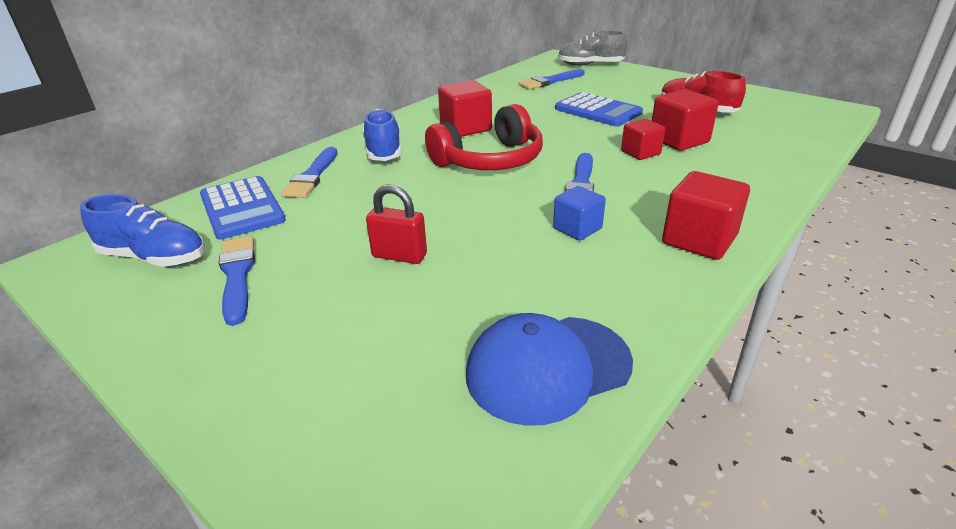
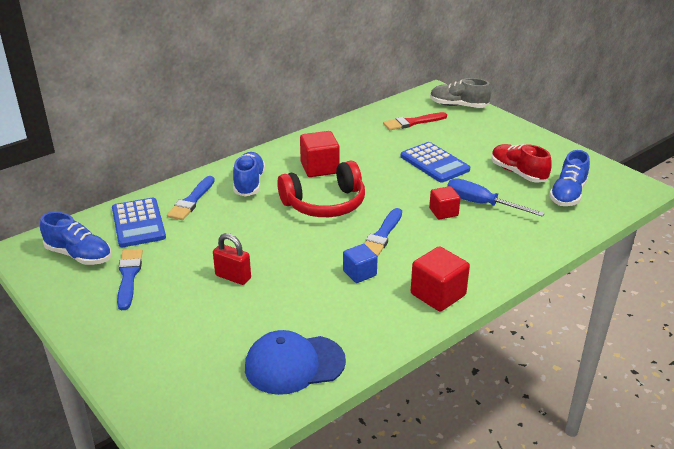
camera: 10 degrees right, 0 degrees up
(550, 81) = (412, 122): blue brush -> red brush
(679, 140) = (481, 204): red cube -> blue screwdriver
(767, 122) = (568, 194): none -> blue shoe

